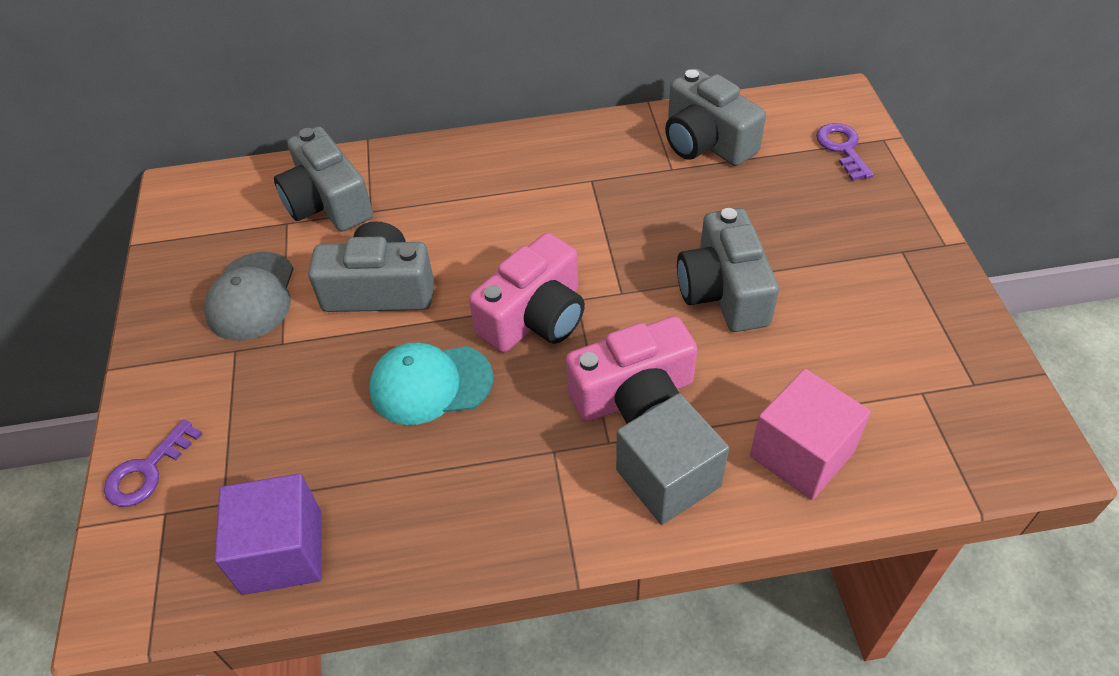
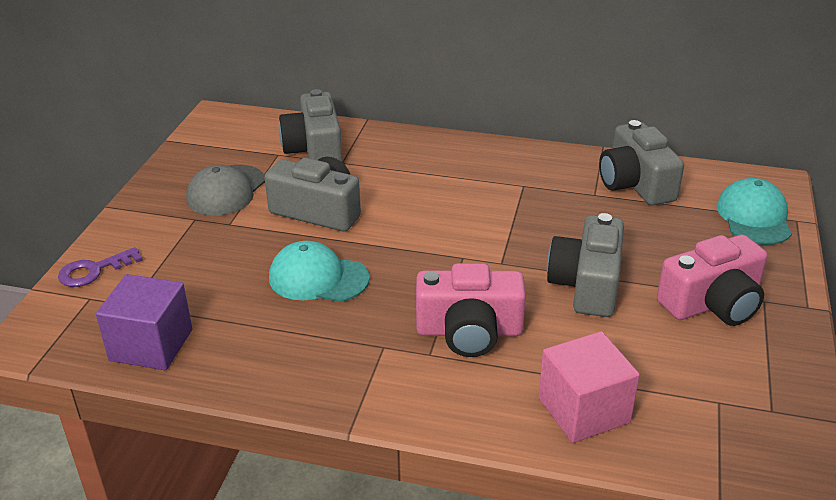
camera: 20 degrees right, 15 degrees down
(535, 317) = (423, 259): pink camera -> pink camera (712, 303)
(668, 478) = (462, 391): grey cube -> none
(842, 148) = (754, 217): purple key -> turquoise cap

